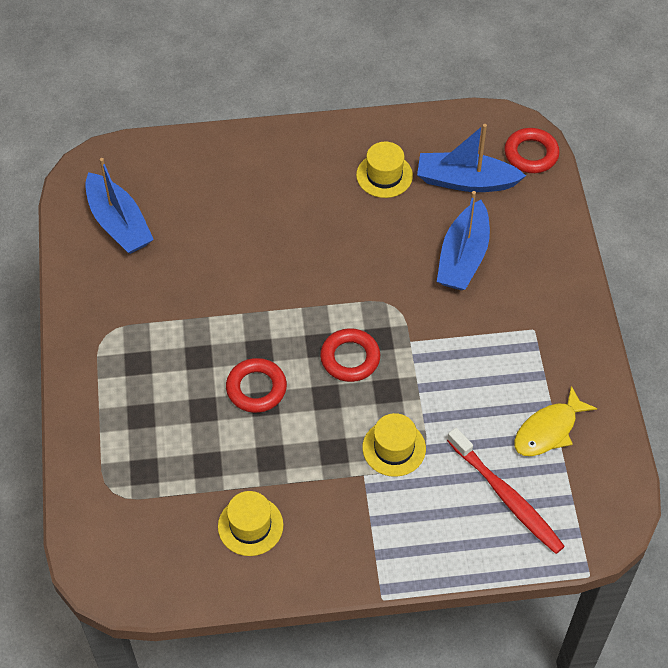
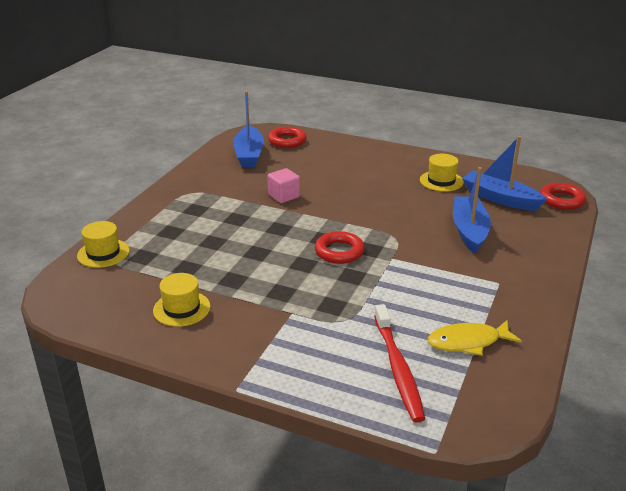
camera: 30 degrees right, 25 degrees down
(223, 289) = (284, 196): none -> pink cube
(256, 388) = (259, 244): red ring -> red ring (287, 141)
(394, 448) = (329, 307): yellow hat -> yellow hat (103, 253)
(463, 257) = (469, 231): blue boat -> blue boat turned 135 degrees clockwise

